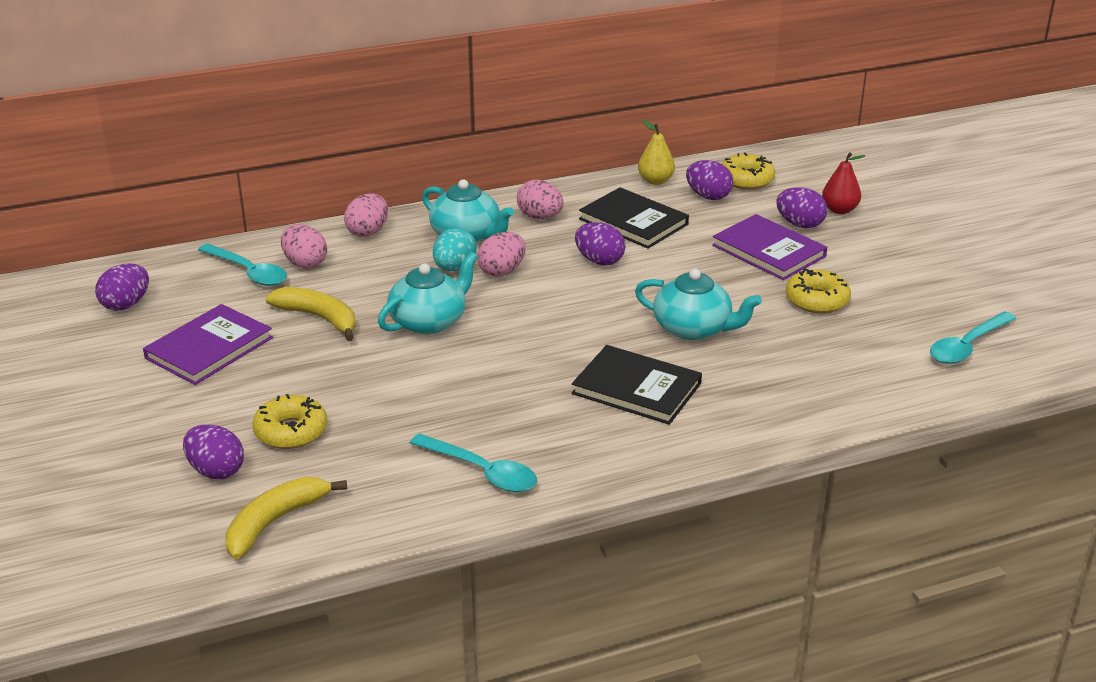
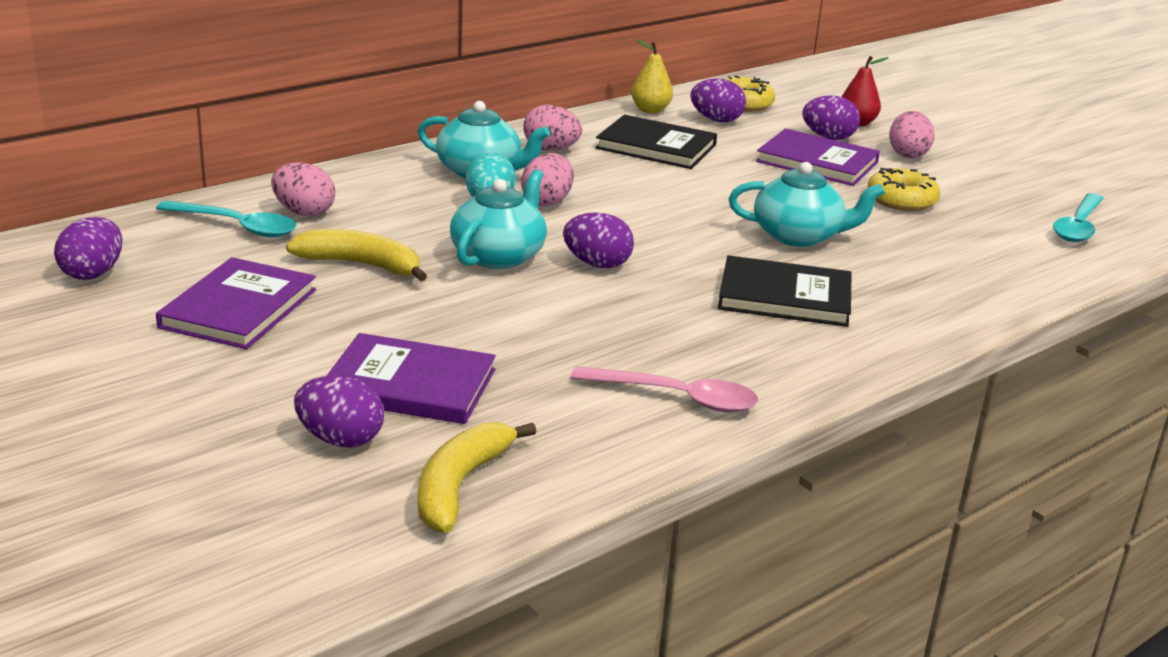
camera: 20 degrees left, 5 degrees down
(291, 431) = (410, 385): yellow donut -> purple book
(368, 232) = (360, 176): pink egg -> pink egg (907, 154)
(482, 471) = (677, 398): turquoise spoon -> pink spoon
(599, 261) = (648, 184): purple egg -> purple egg (597, 264)

